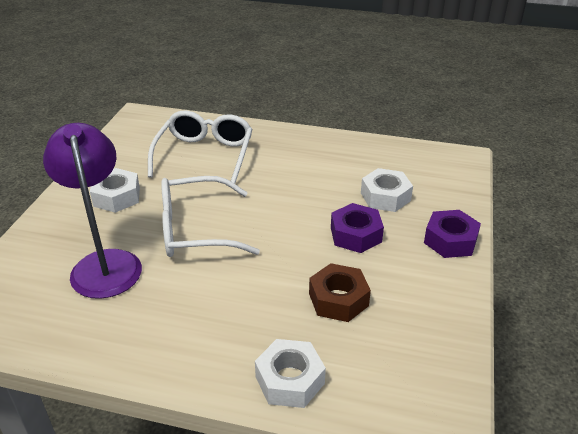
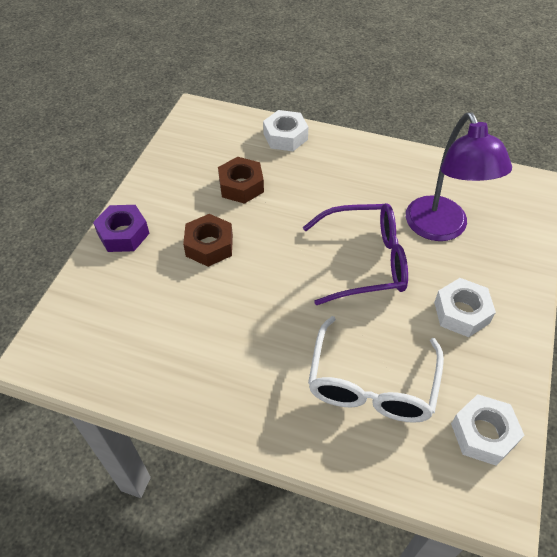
camera: 175 degrees left, 15 degrees up
(196, 229) = (364, 261): white glasses -> purple glasses
(355, 235) = (209, 246): purple nut -> brown nut
(385, 196) = (162, 293): white nut -> white nut (483, 434)

